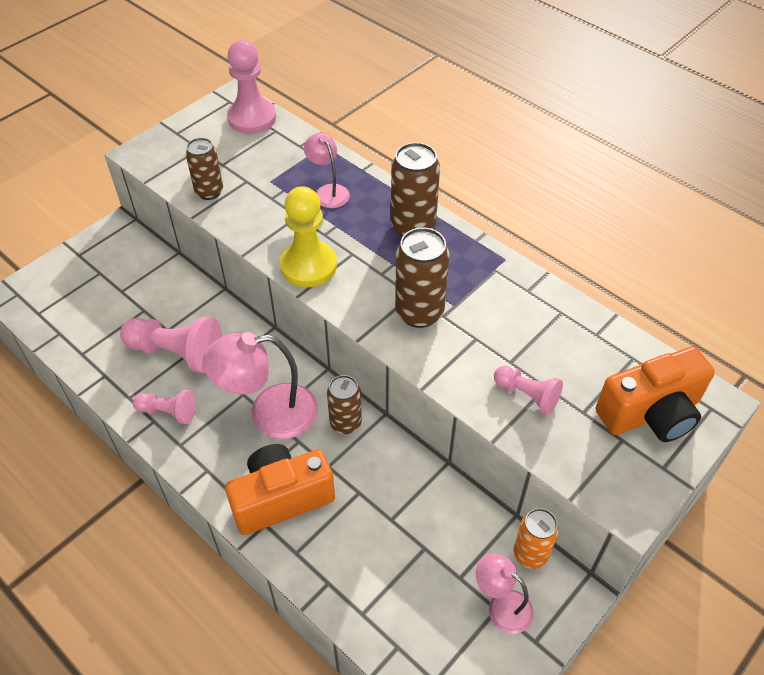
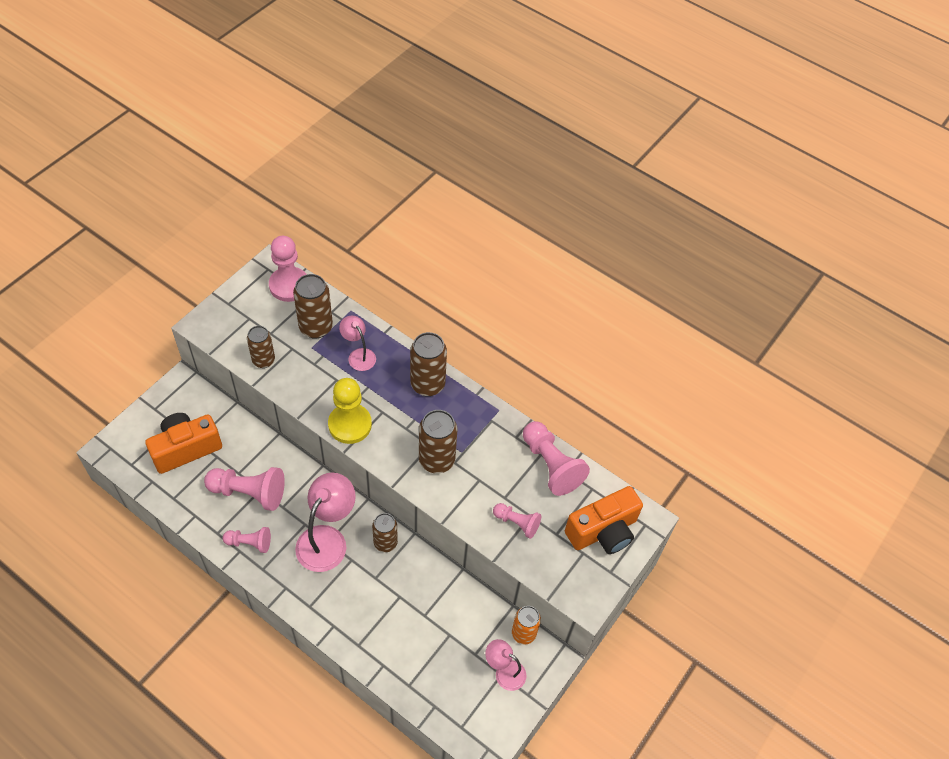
camera: 10 degrees left, 5 degrees up
(269, 413) = (327, 539): pink lamp -> pink lamp turned 135 degrees clockwise
(278, 161) = (316, 327): none -> brown can
(281, 498) = (343, 605): orange camera -> orange camera (186, 449)
(575, 327) = (551, 465): none -> pink pawn

